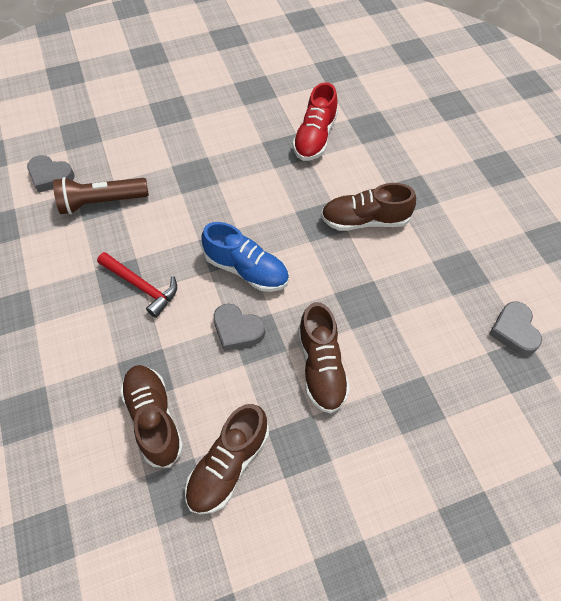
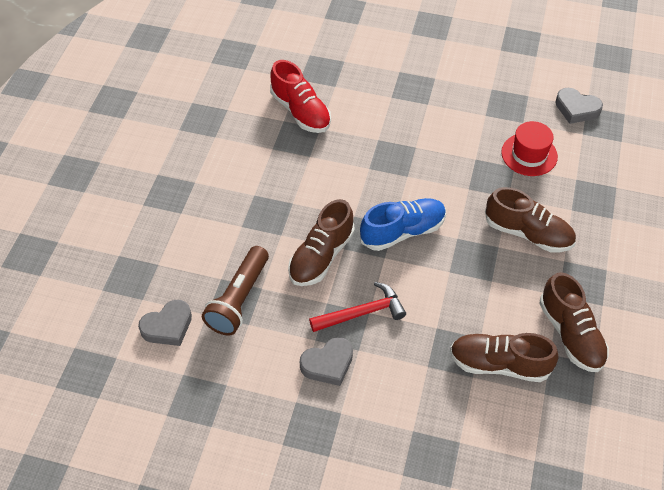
camera: 55 degrees left, 5 degrees down
(237, 330) = (456, 268): grey heart -> grey heart (328, 364)
(365, 220) = (415, 131): brown shoe -> brown shoe (321, 256)
(417, 320) = (529, 154): none -> red hat

